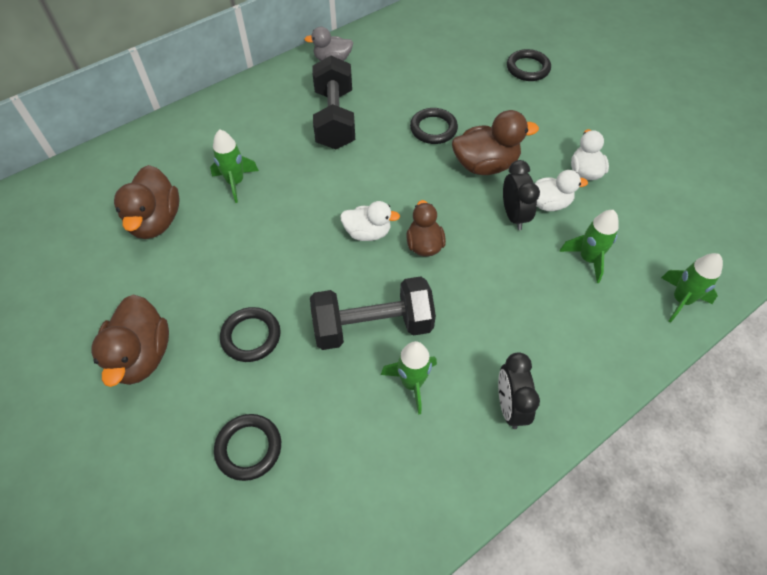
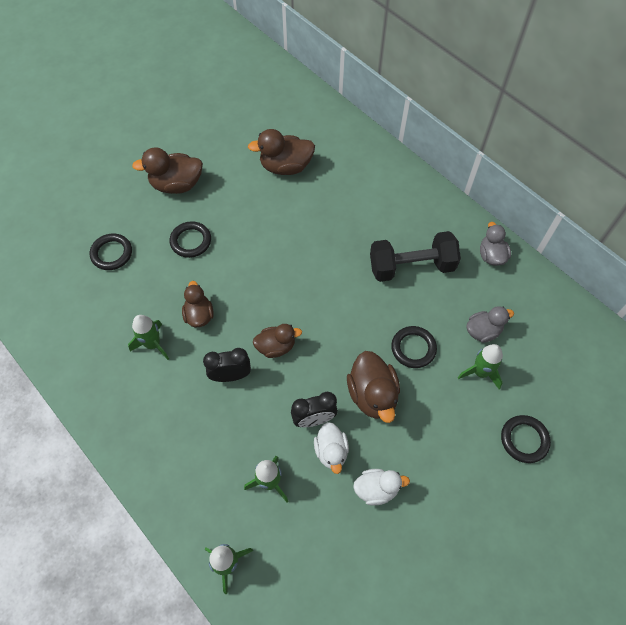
camera: 85 degrees right, 5 degrees up
(235, 182) = (328, 207): green rocket -> green rocket (480, 372)
(367, 233) = (285, 304): white duck -> none
(372, 326) = (199, 315): black dumbbell -> brown duck
(417, 78) = (483, 331): none -> grey duck
(510, 406) = (132, 411): black clock -> black clock (231, 375)

